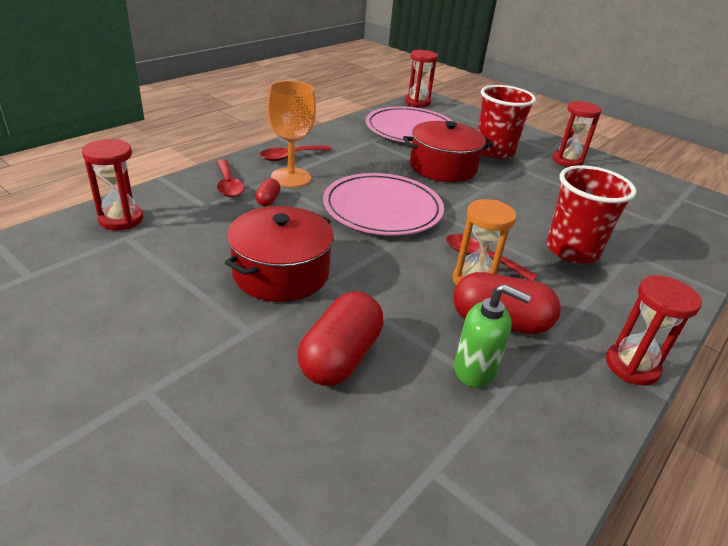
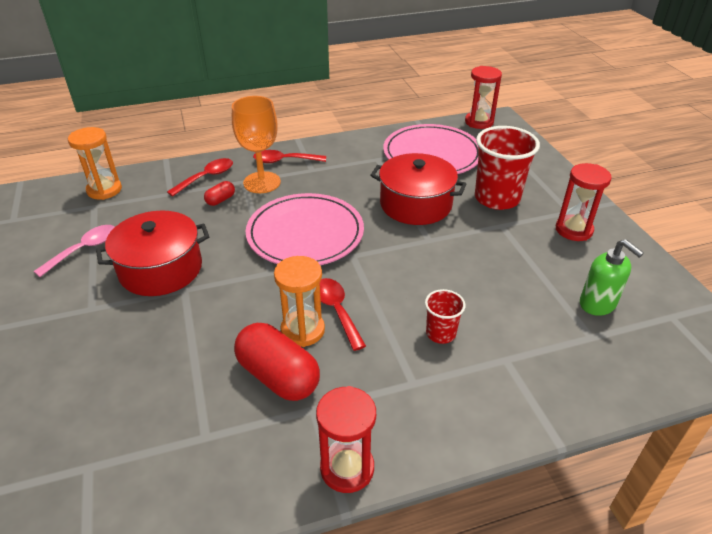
camera: 35 degrees right, 5 degrees up
(121, 219) = (104, 190): red hourglass -> orange hourglass
(168, 280) = (84, 250): none -> pink spoon
(228, 184) = (206, 177): red spoon -> red spoon turned 150 degrees counterclockwise
(340, 357) = (125, 354): red capsule -> none
(475, 370) = (207, 408): green soap dispenser -> green soap dispenser (597, 304)
(572, 250) = (440, 333): red cup -> red cup, size x0.51

